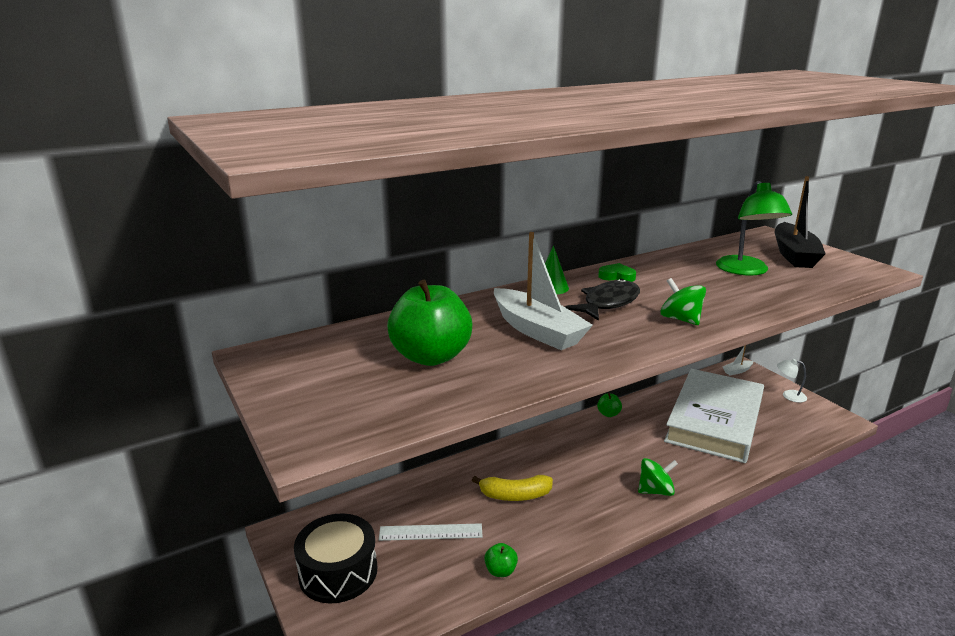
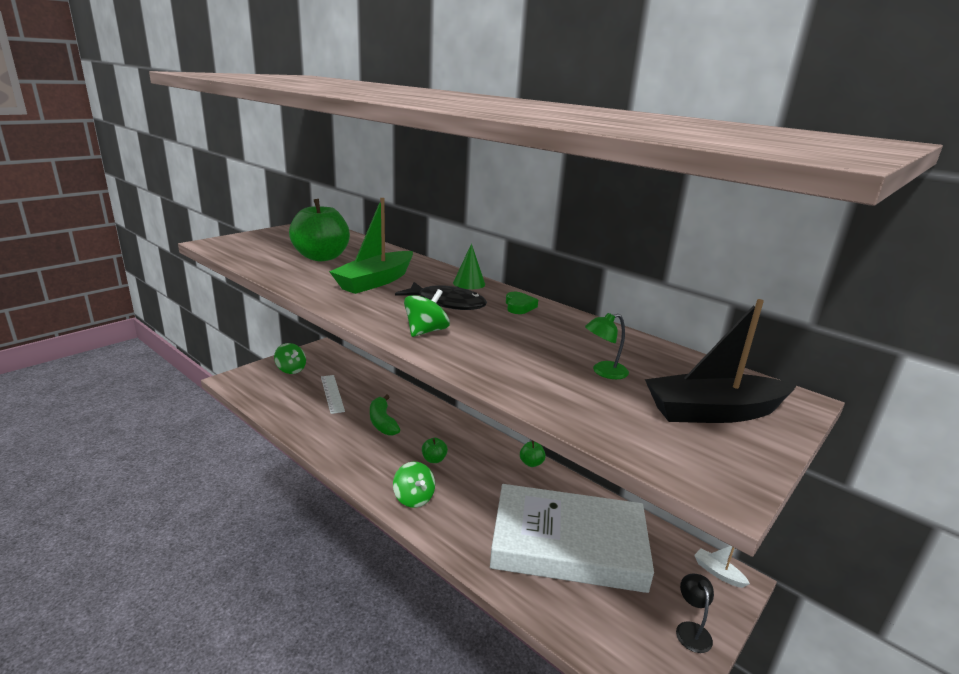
camera: 70 degrees right, 0 degrees up
(338, 572) = (291, 369): black drum -> green spinning top
(500, 571) = (297, 425): green apple -> green apple (434, 459)
(515, 495) = (382, 422): yellow banana -> green banana
(537, 330) = (375, 281): white boat -> green boat
(746, 271) = (603, 372): green lamp -> green lamp, size x0.53
(789, 395) = (691, 630): white lamp -> black lamp

